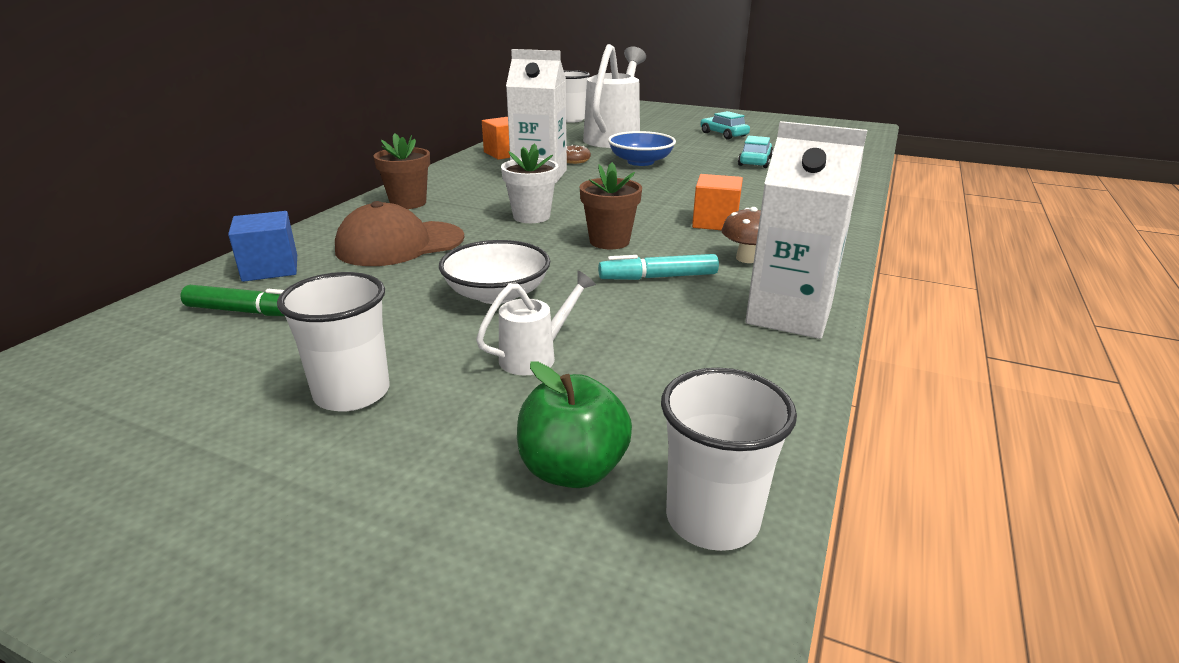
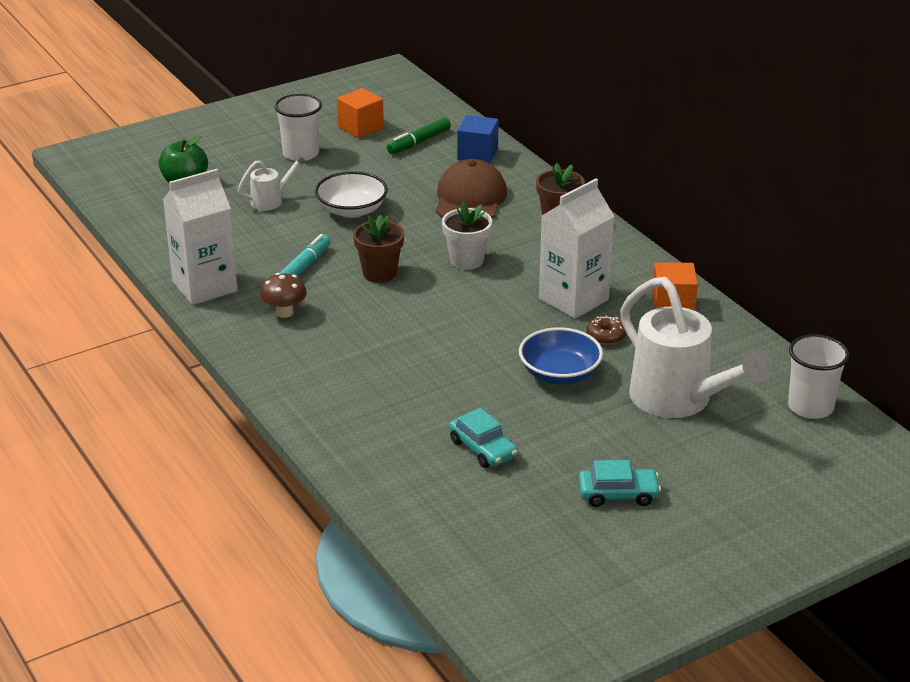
camera: 125 degrees right, 5 degrees up
(535, 356) = (271, 200): white watering can -> white watering can turned 120 degrees counterclockwise
(712, 518) = (125, 198): white cup -> none
(715, 222) = (358, 333): orange cube -> orange cube (360, 127)

